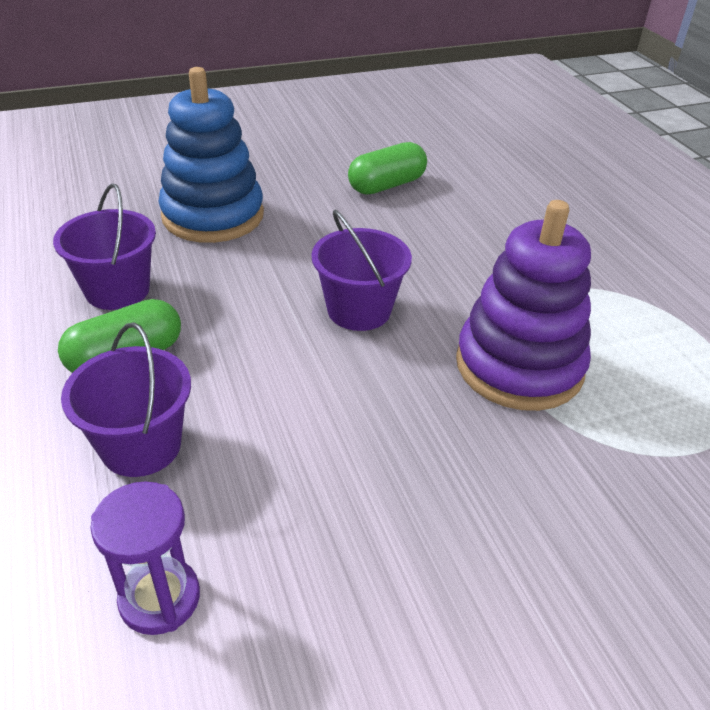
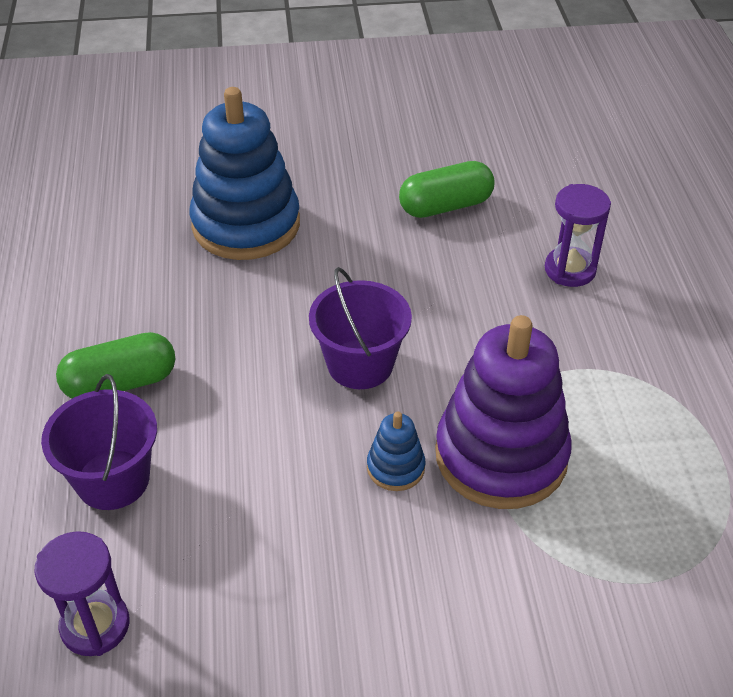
camera: 15 degrees right, 5 degrees up
(117, 290) = (129, 305): purple bucket -> none
(426, 391) = (395, 468): none -> blue stacking toy
(511, 218) = (570, 270): none -> purple hourglass

